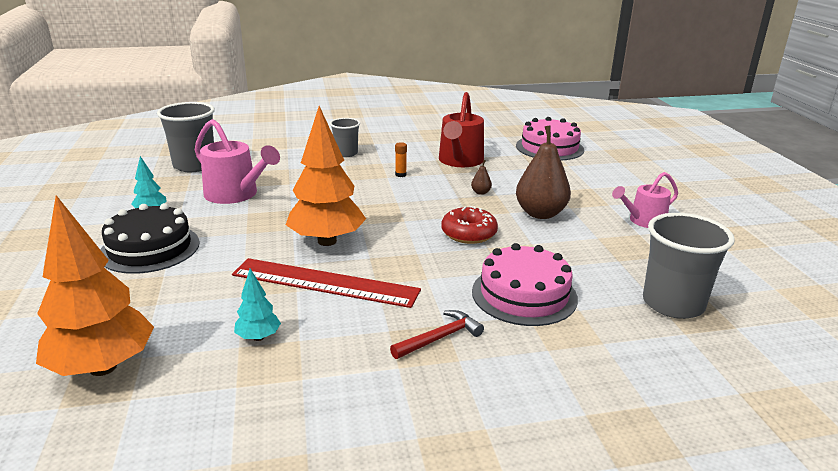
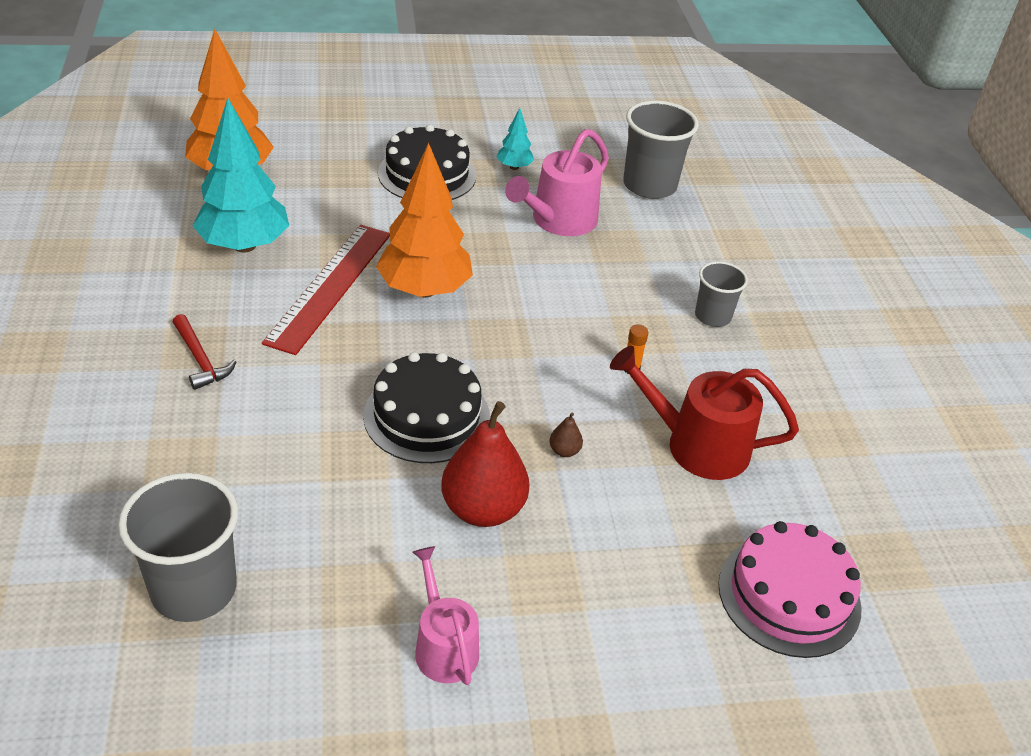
camera: 90 degrees right, 15 degrees up
(258, 337) = (244, 245): turquoise tree -> turquoise tree, size x2.17
(468, 233) = (427, 416): red donut -> black cake
(524, 294) = (261, 441): pink cake -> none
(540, 213) = (483, 509): brown pear -> red pear

